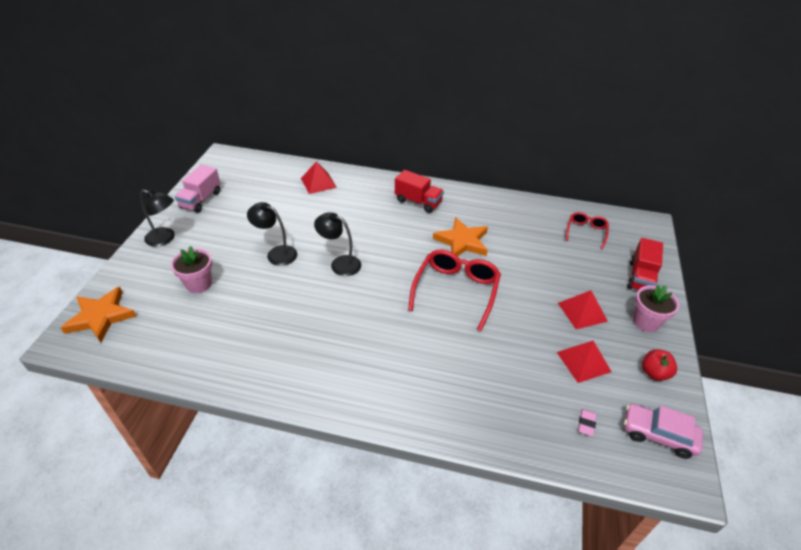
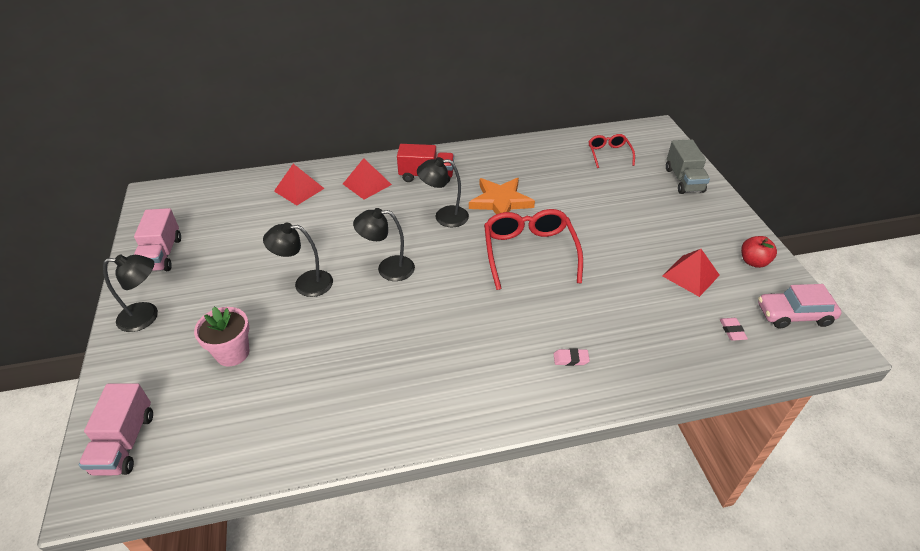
camera: 25 degrees left, 0 degrees up
(101, 316) = (125, 443): orange star -> pink truck
(409, 238) = (444, 217): none -> black lamp
(428, 387) = (570, 359): none -> pink eraser
(582, 312) = (657, 230): red pyramid -> red pyramid (367, 184)
(640, 277) = (683, 180): red truck -> grey truck
(646, 322) = (715, 219): pink flower pot -> none

